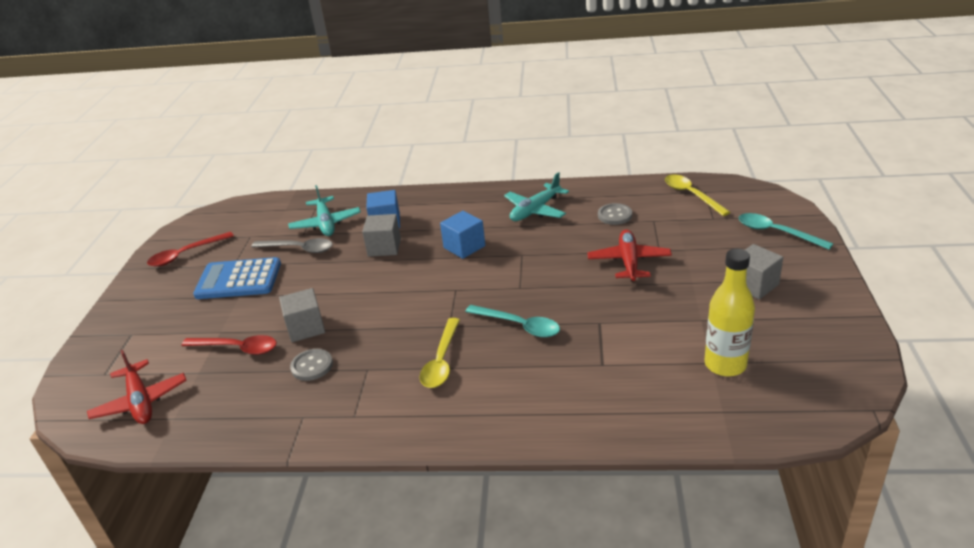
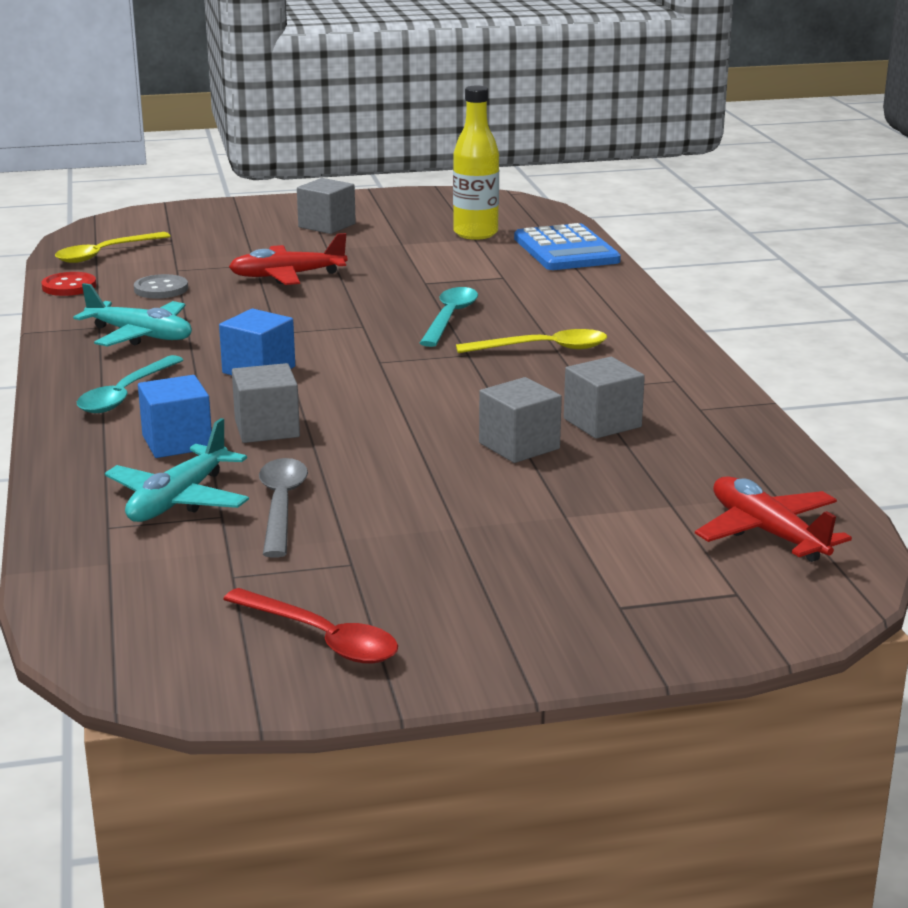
camera: 110 degrees left, 10 degrees down
(140, 401) = (767, 533): red plane -> red plane turned 75 degrees counterclockwise
(237, 348) = (597, 488): red spoon -> none
(238, 280) = (404, 542): blue calculator -> blue calculator (566, 250)
(312, 366) = (602, 423): grey button -> grey cube
(326, 223) = (178, 500): turquoise plane -> turquoise plane turned 150 degrees clockwise
(628, 186) = (69, 286): none -> red button
(776, 232) = (209, 218): turquoise spoon -> turquoise spoon (126, 394)

